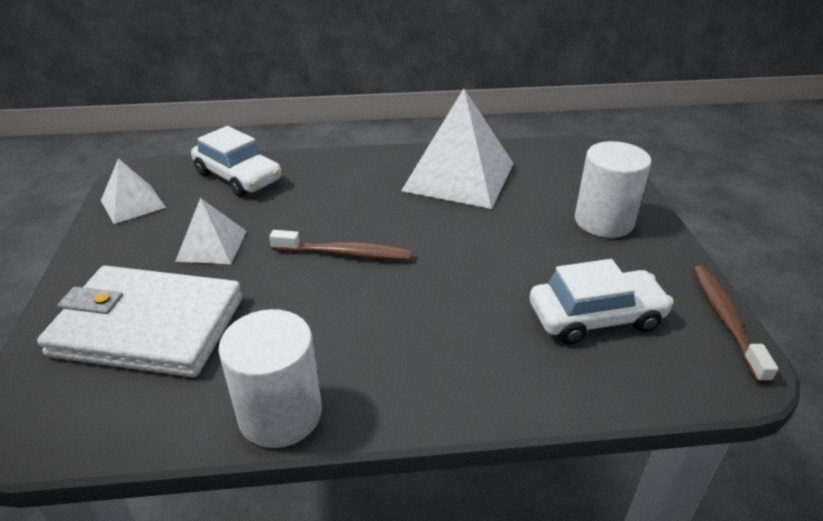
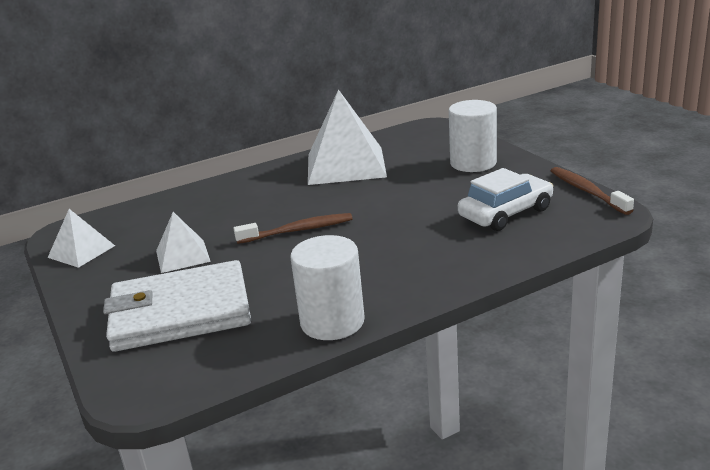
camera: 20 degrees left, 10 degrees down
(238, 177) = (160, 211): white car -> none

